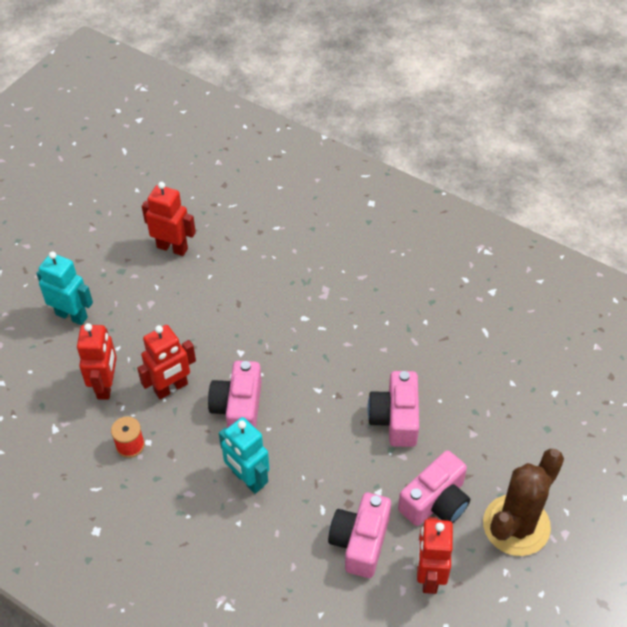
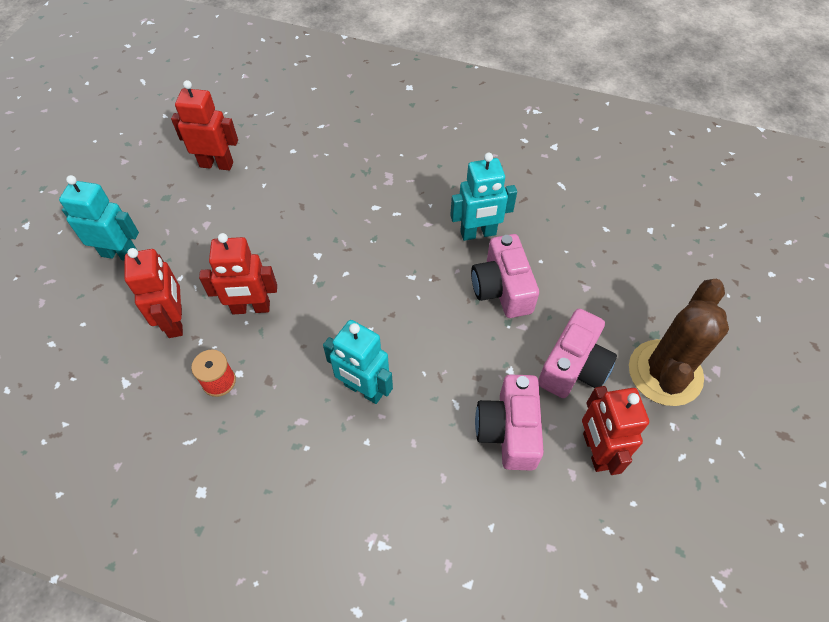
camera: 15 degrees left, 5 degrees up
(171, 388) = (251, 308): red robot -> red robot turned 45 degrees clockwise
(238, 407) = (331, 313): pink camera -> none
(390, 362) = (478, 233): none -> turquoise robot

